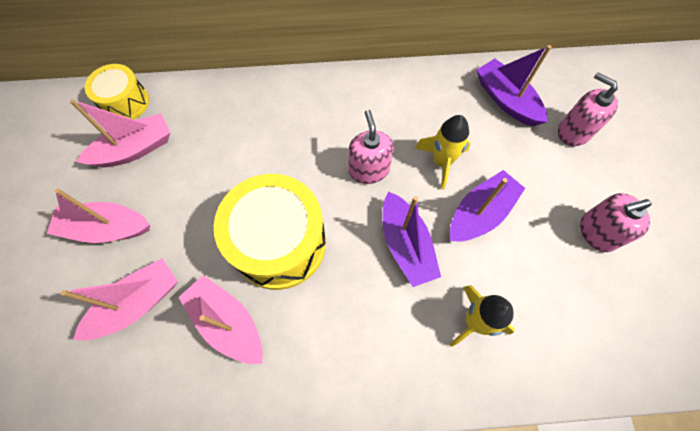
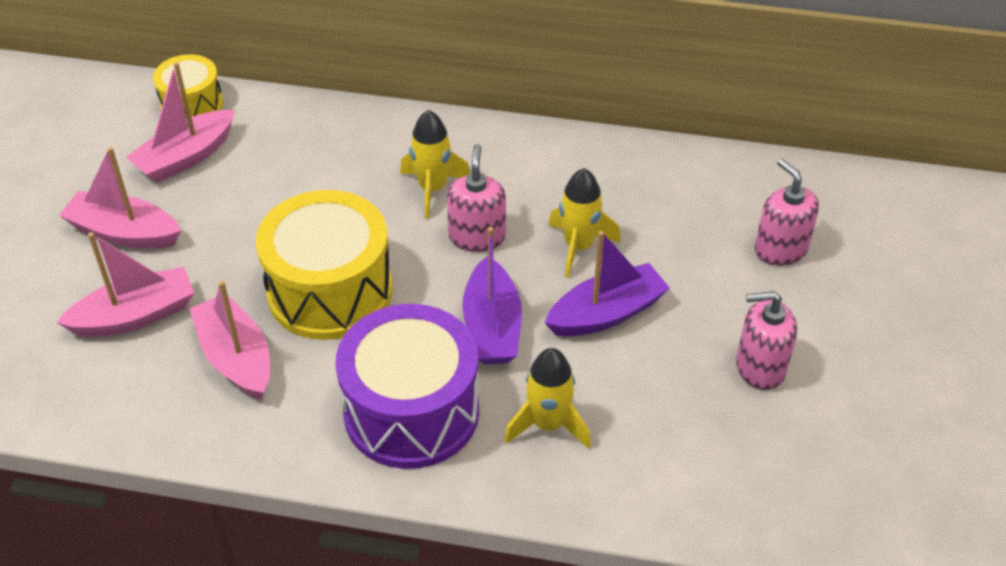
camera: 15 degrees right, 20 degrees down
(135, 149) = (186, 157): pink boat -> pink boat turned 150 degrees clockwise
(324, 136) = (433, 189): none -> yellow rocket
(374, 336) = (411, 411): none -> purple drum
(506, 100) = (700, 195): purple boat -> none

